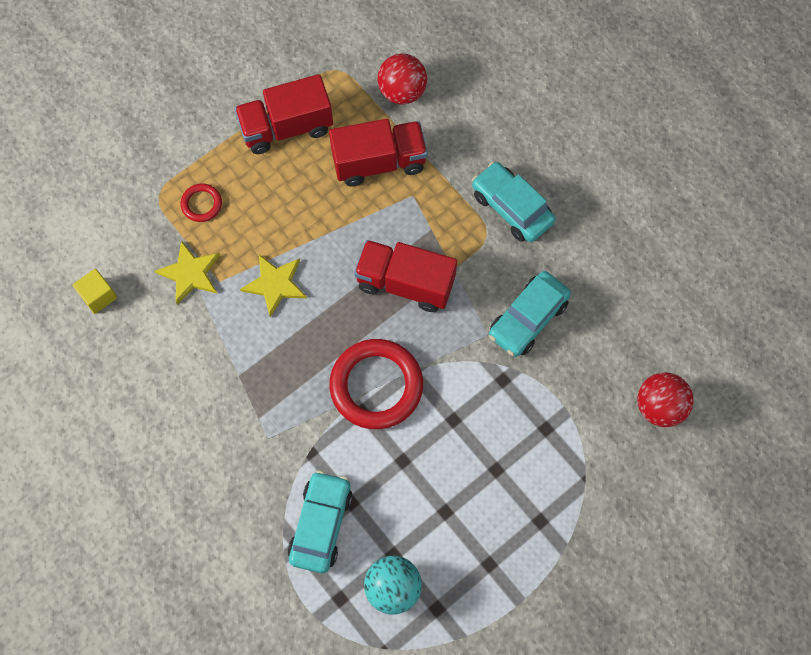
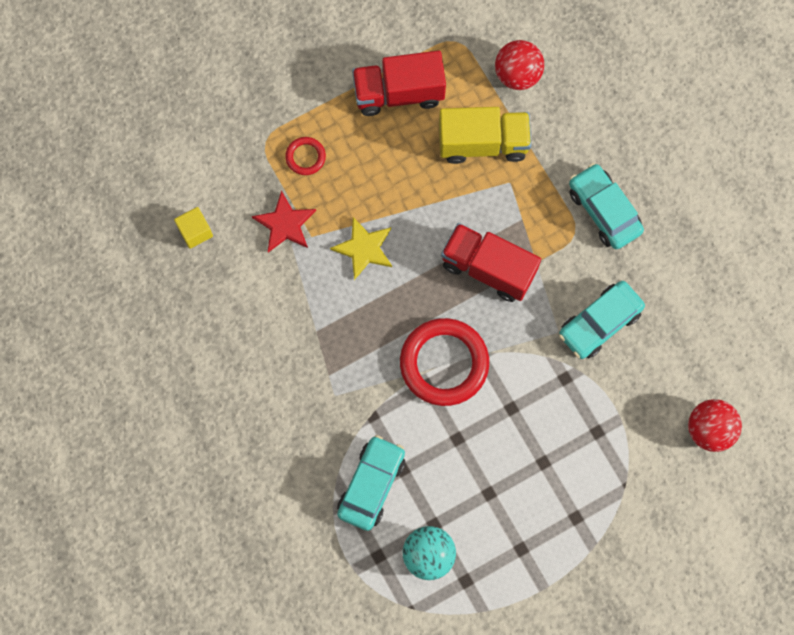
camera: 10 degrees right, 5 degrees up
(190, 273) = (285, 224): yellow star -> red star
(379, 162) = (483, 143): red truck -> yellow truck

